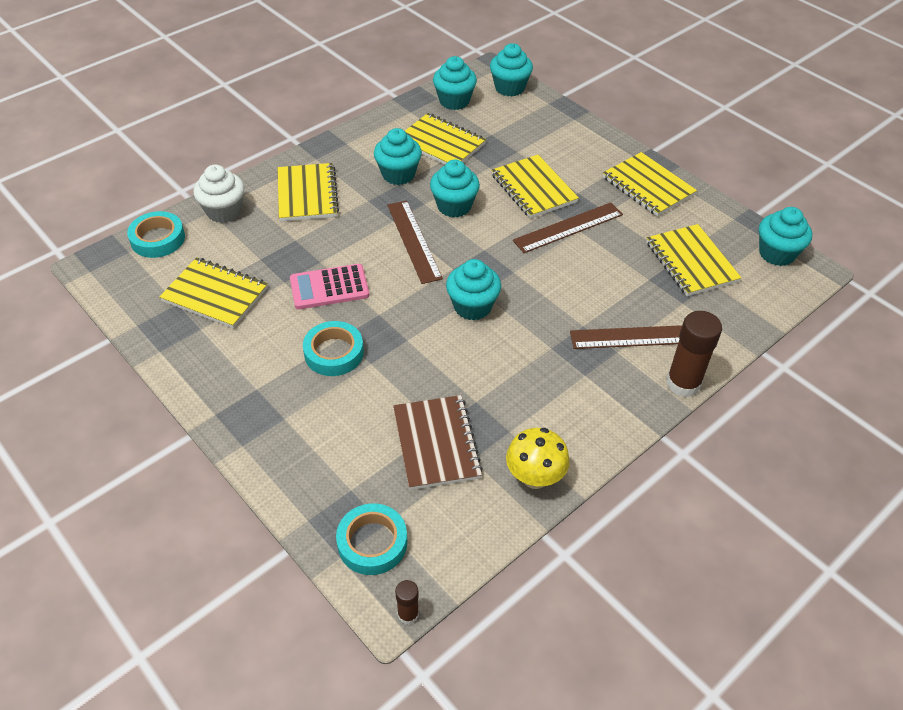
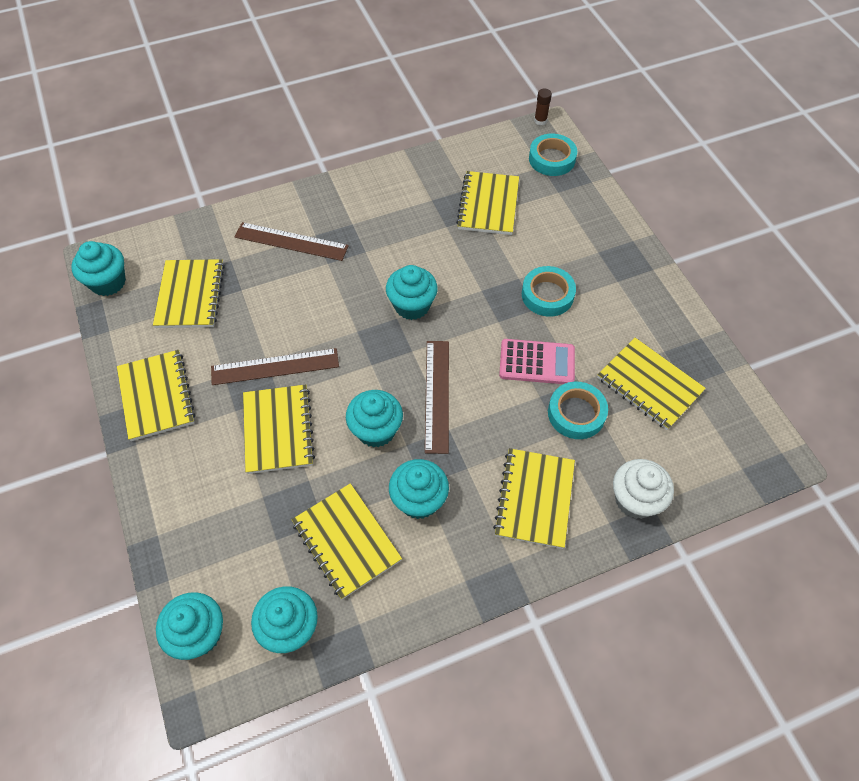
camera: 160 degrees left, 10 degrees up
(158, 239) = (711, 478): turquoise tape -> turquoise tape (576, 413)
(436, 444) = (488, 205): brown notebook -> yellow notebook
(534, 477) = (429, 167): yellow mushroom -> none
(683, 383) = (283, 198): brown glue stick -> none

